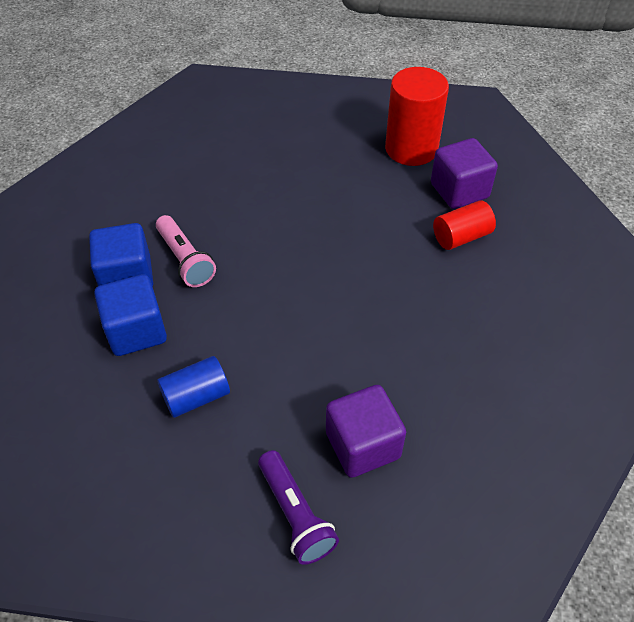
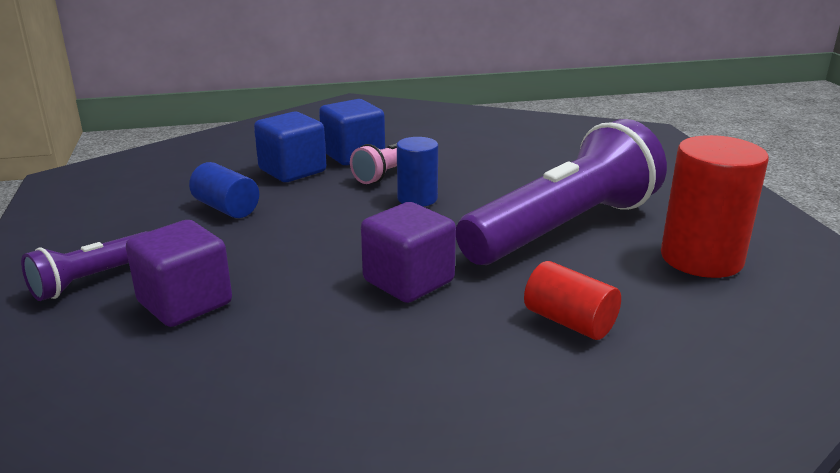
camera: 70 degrees right, 25 degrees down
(250, 258) = (417, 199): none -> blue cylinder
(343, 193) = (563, 228): none -> purple flashlight
(459, 191) = (662, 307): purple cube -> purple cube (408, 281)

